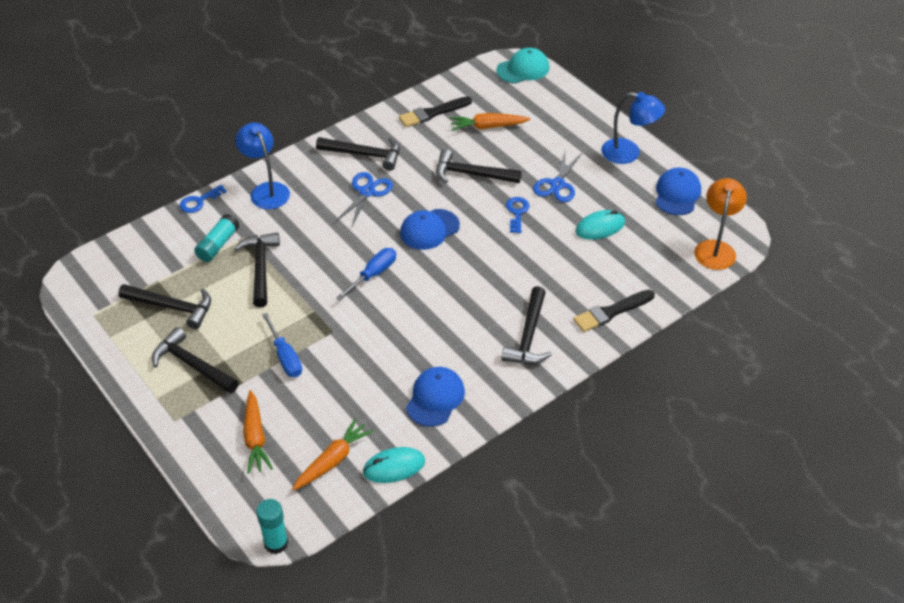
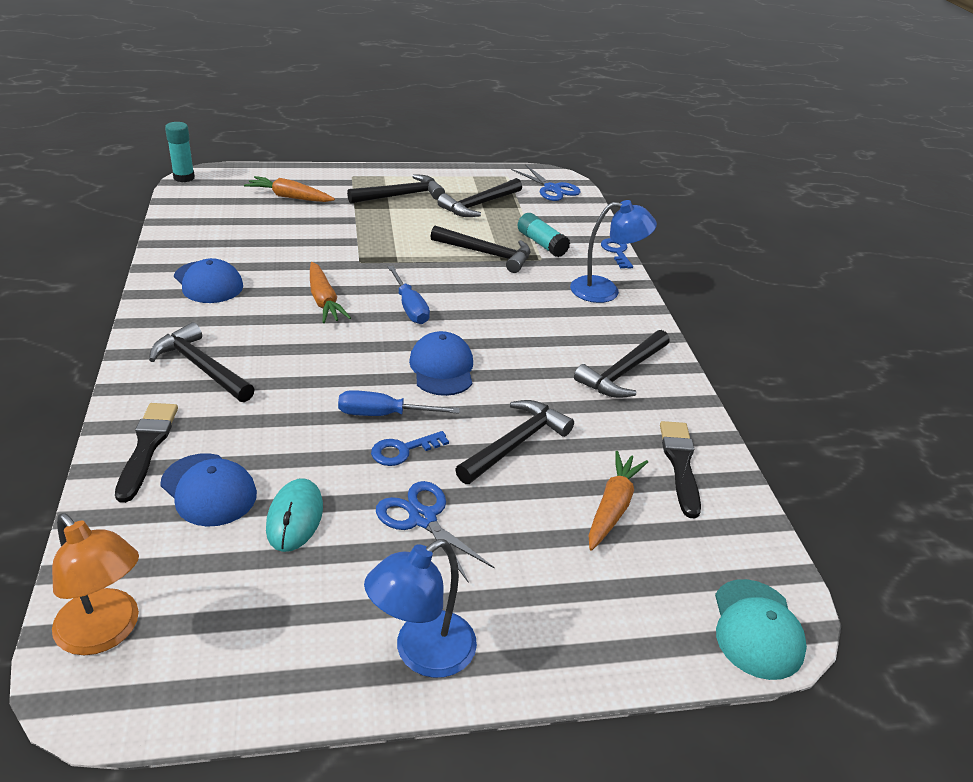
camera: 115 degrees right, 10 degrees down
(285, 357) = (358, 232): blue screwdriver -> blue screwdriver (383, 414)
(333, 460) = (219, 218): orange carrot -> orange carrot (324, 301)
(367, 192) = (549, 350): blue scissors -> blue scissors (552, 189)
(394, 467) = (170, 238): turquoise mouse -> none
(517, 212) = (403, 450): blue key -> blue key turned 120 degrees clockwise
(677, 194) = (266, 661): blue cap -> blue cap (208, 490)

